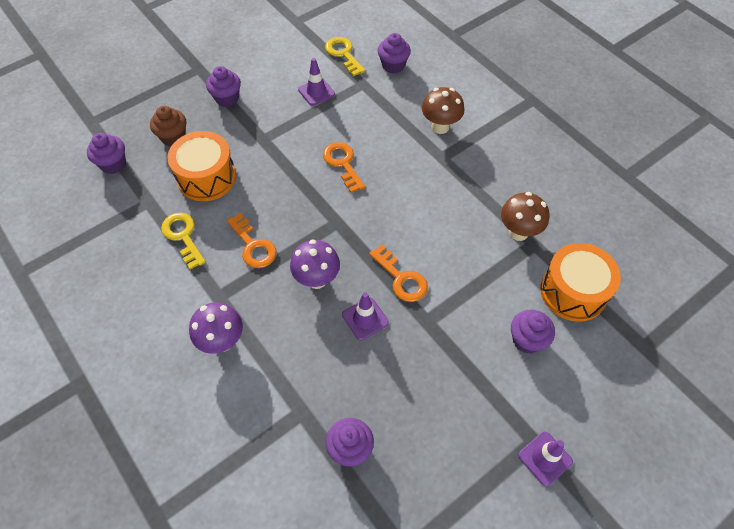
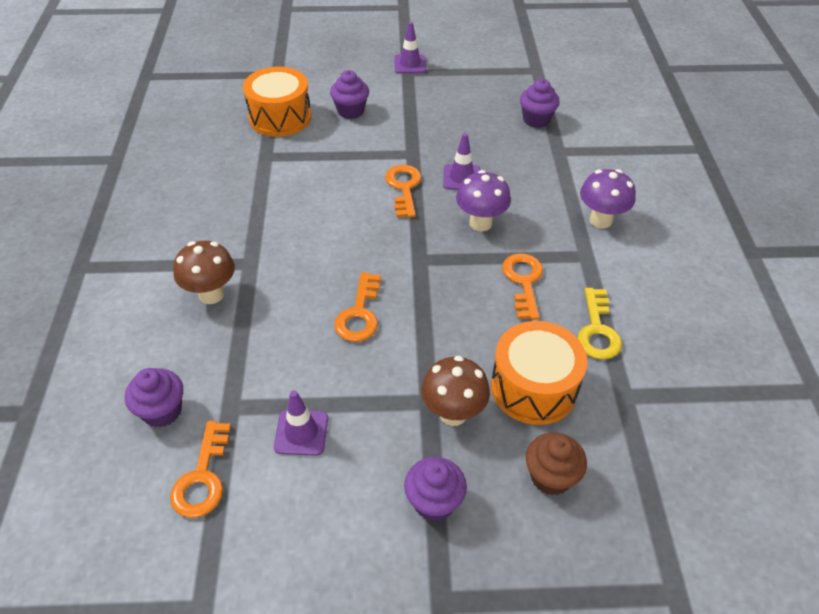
camera: 145 degrees left, 10 degrees down
(113, 164) = (658, 482): purple cupcake -> none
(343, 54) = (202, 478): yellow key -> orange key
(518, 232) = (266, 169): brown mushroom -> brown mushroom (453, 413)

